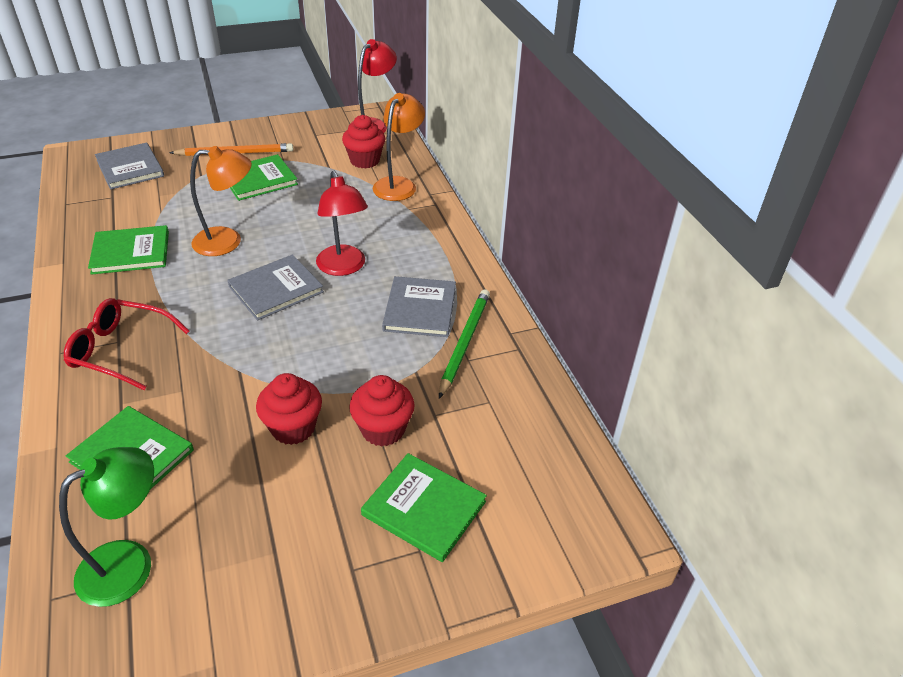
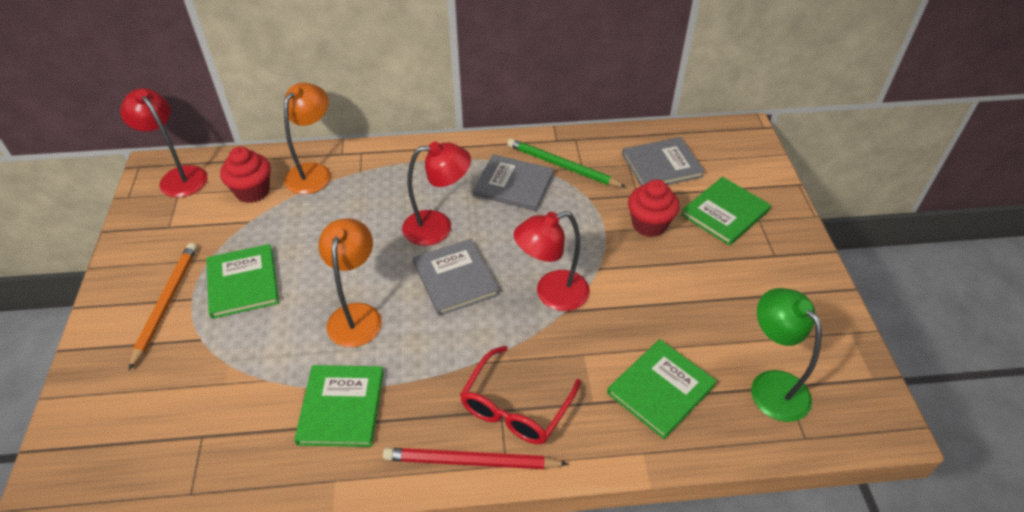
camera: 75 degrees left, 5 degrees up
(66, 331) = (471, 462): none -> red pencil
(130, 168) = (136, 419): grey book -> grey book (662, 165)
(261, 357) = (552, 294): none -> red lamp
(293, 428) = (641, 277): red cupcake -> none
(399, 184) = (313, 172): orange lamp -> orange lamp turned 75 degrees clockwise

